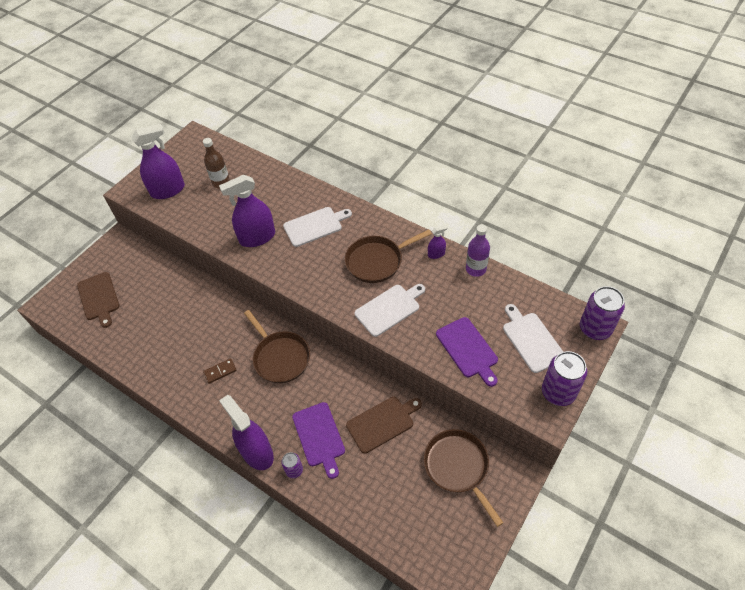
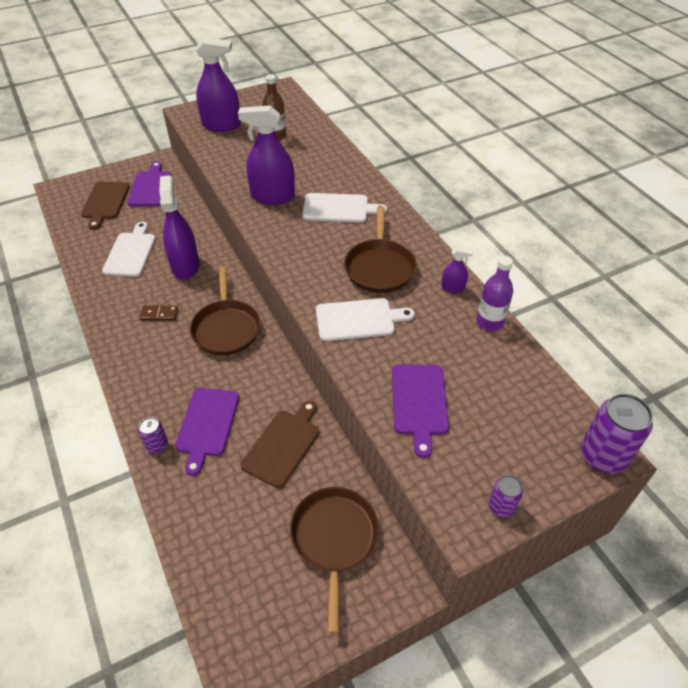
camera: 25 degrees right, 5 degrees down
(128, 267) = (150, 187): none -> purple cutting board
(257, 452) = (135, 408): purple spray bottle -> purple spray bottle (185, 266)
(377, 261) = (379, 267): brown pan -> brown pan turned 90 degrees counterclockwise
(382, 423) = (283, 445): brown cutting board -> brown cutting board turned 60 degrees counterclockwise
(531, 340) = (507, 429): white cutting board -> white cutting board (130, 252)
(558, 392) = (501, 506): purple can -> purple can, size x0.53

